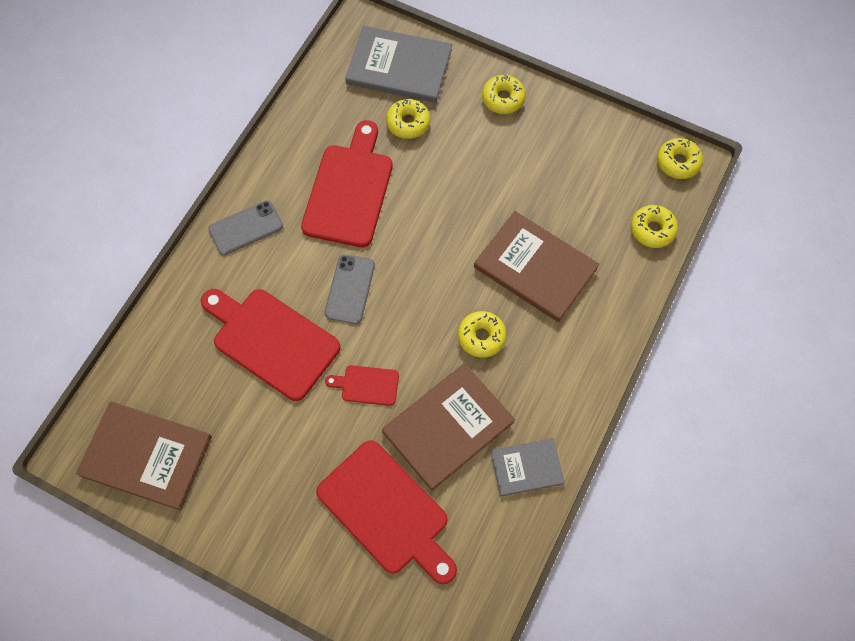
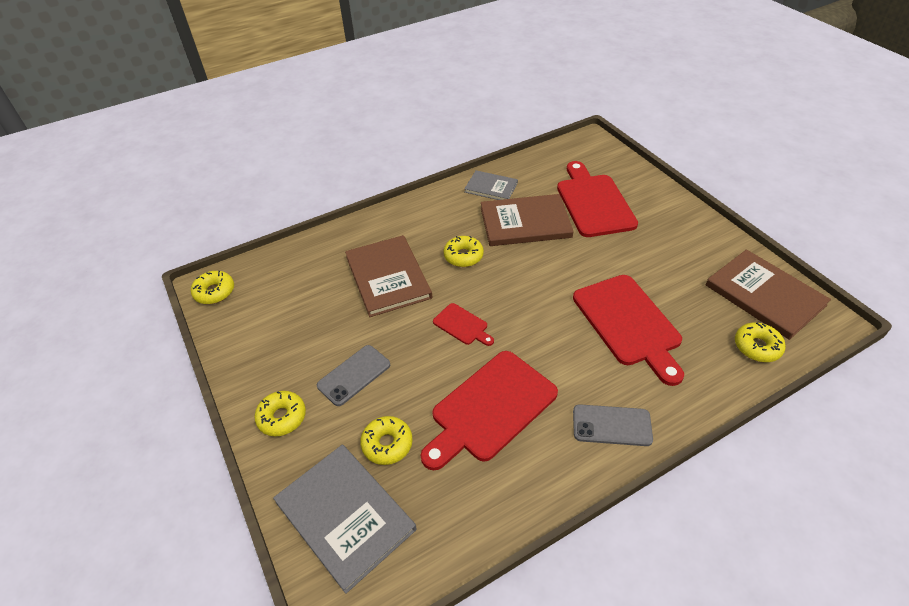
camera: 145 degrees left, 20 degrees down
(349, 289) = (541, 329): grey phone -> grey phone (354, 375)
(367, 385) = (567, 265): red cutting board -> red cutting board (462, 325)
(652, 230) = (285, 261): yellow donut -> yellow donut (757, 347)

